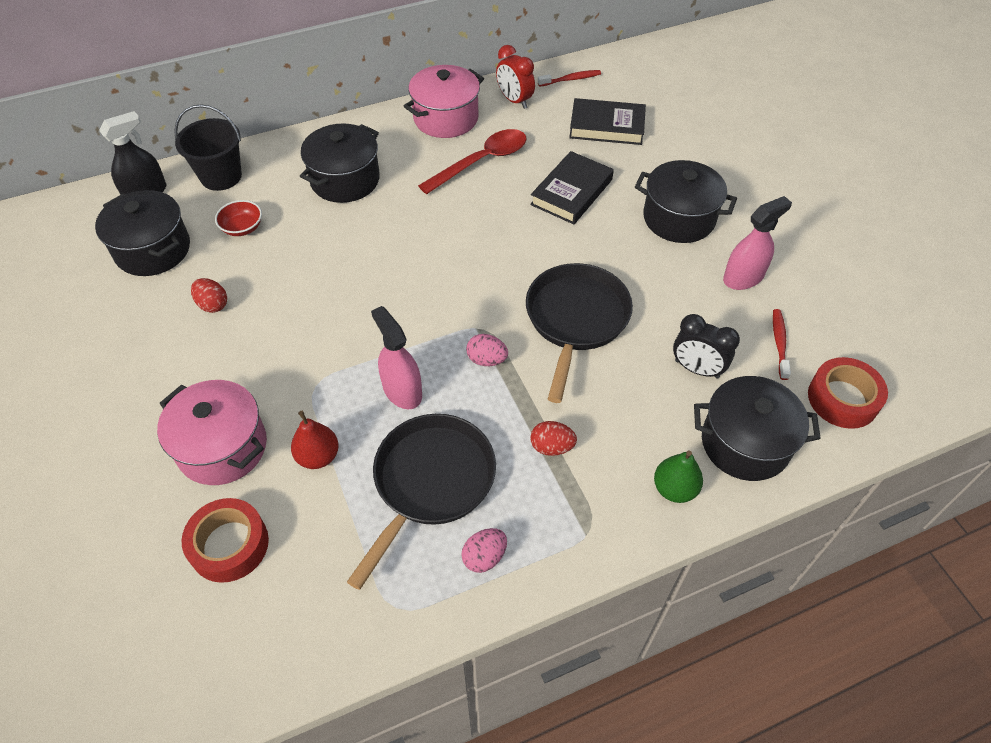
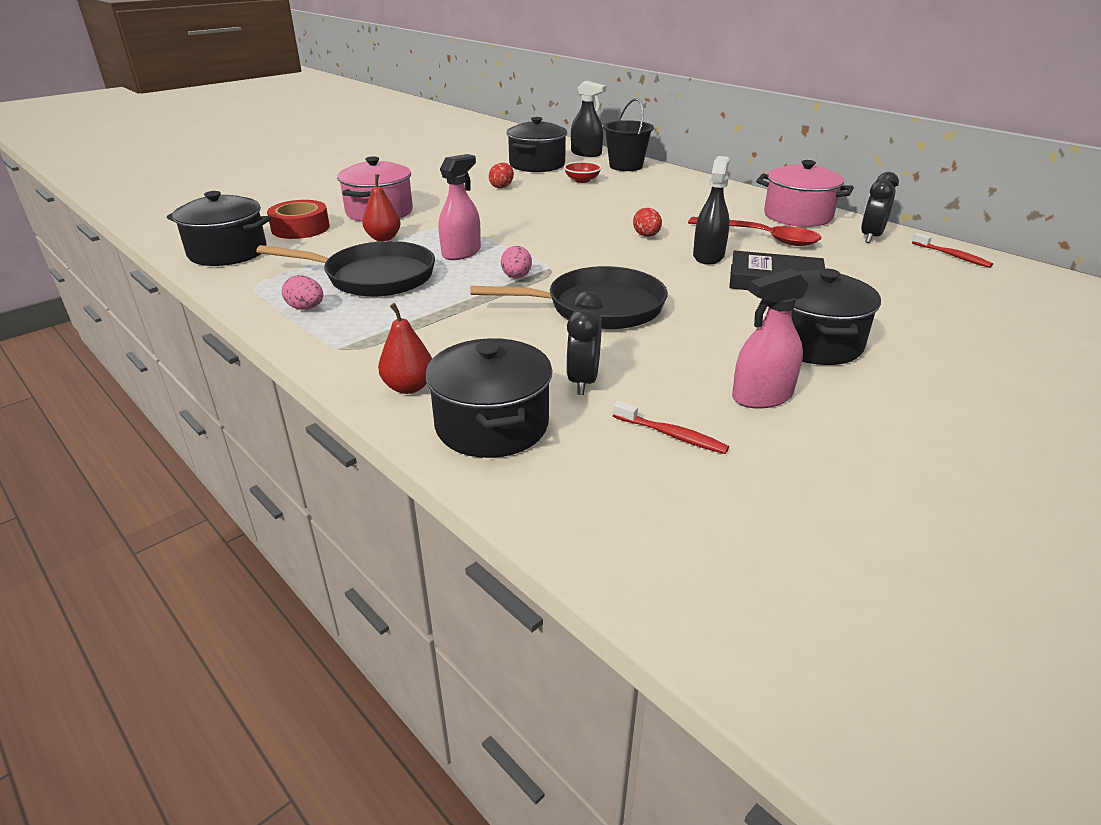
camera: 70 degrees right, 20 degrees down
(345, 180) = (669, 197): black pot -> black pot (228, 252)
(504, 211) = (708, 256): none -> black spray bottle
(514, 100) = (870, 237): red clock -> black clock
(551, 447) = (433, 318): red egg -> red egg (646, 236)
(607, 126) = (906, 283): black book -> none
(674, 489) = (408, 387): green pear -> red pear
(743, 277) = (762, 396): pink spray bottle -> pink spray bottle turned 120 degrees clockwise
(779, 343) = (672, 435): red toothbrush -> red toothbrush turned 45 degrees clockwise
(842, 399) = (612, 498): red tape -> none

